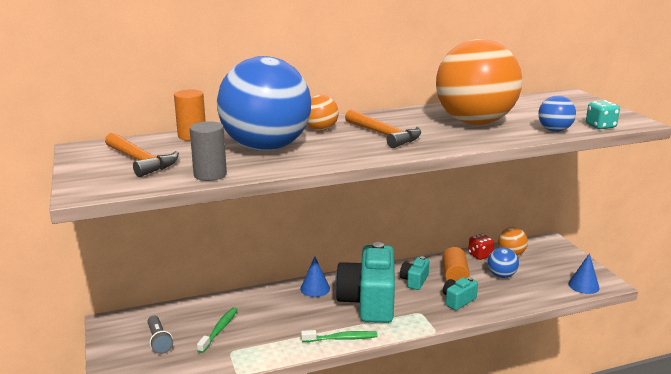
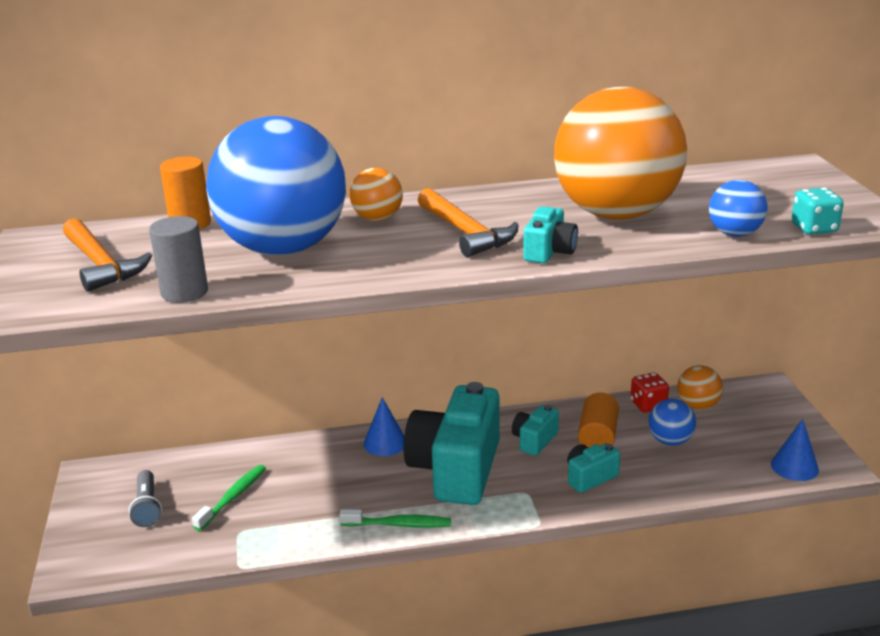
camera: 10 degrees right, 5 degrees up
(444, 143) = (549, 252): none -> turquoise camera

